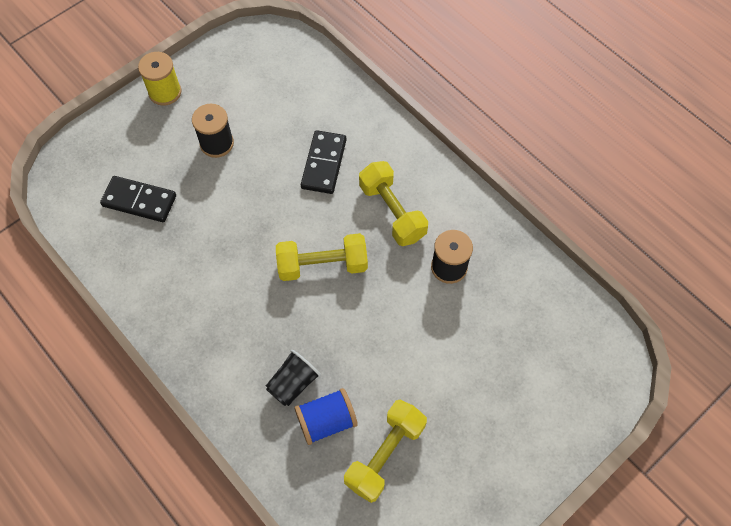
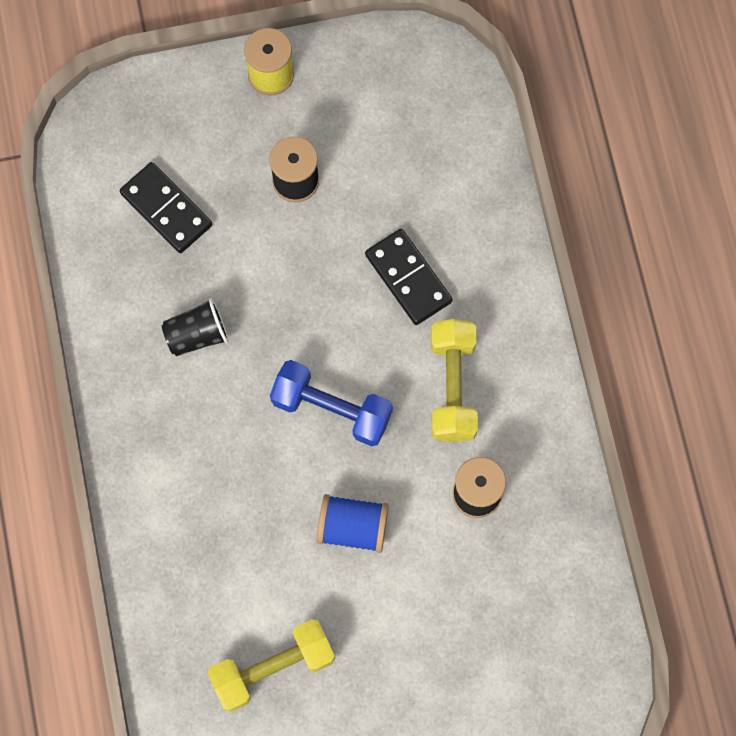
camera: 30 degrees right, 10 degrees up
(293, 383) = (219, 531): black cup -> black cup (197, 335)
(322, 265) = (332, 409): yellow dumbbell -> blue dumbbell
(323, 164) = (408, 278): black domino -> black domino turned 75 degrees counterclockwise
(326, 421) = (231, 595): blue spool -> blue spool (352, 527)

